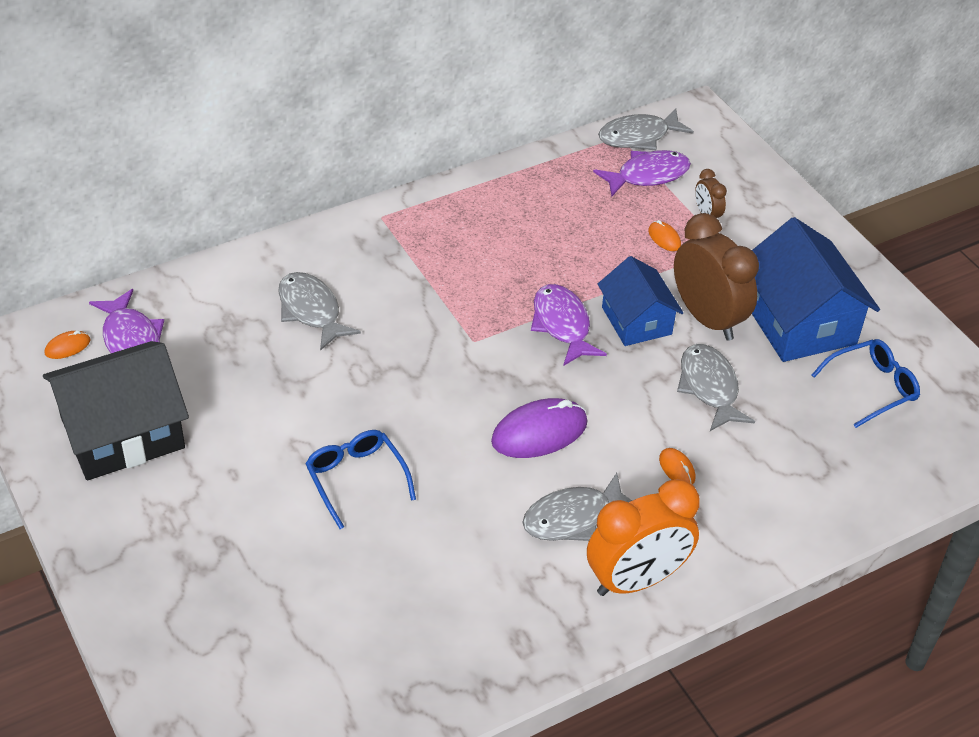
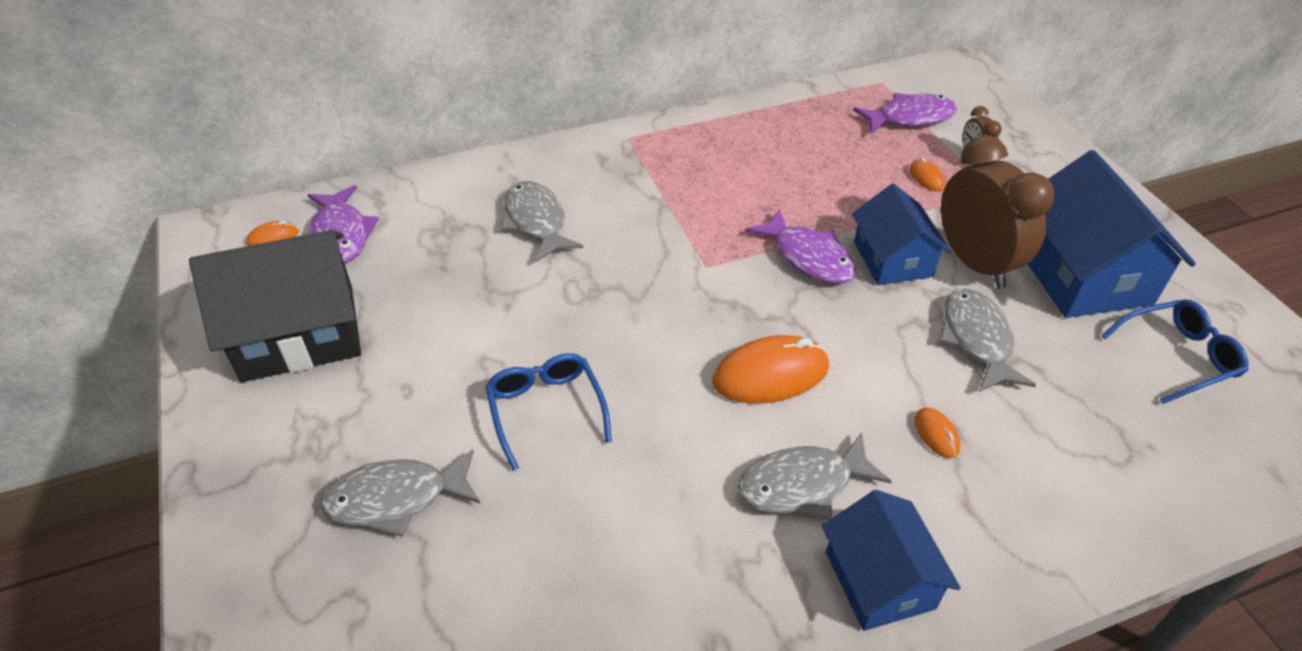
camera: 10 degrees right, 0 degrees up
(539, 432) = (770, 374): purple mouse -> orange mouse
(562, 325) = (808, 257): purple fish -> purple fish turned 150 degrees clockwise
(636, 580) = (879, 580): orange clock -> blue house
(638, 136) = (902, 83): grey fish -> grey fish (396, 498)

